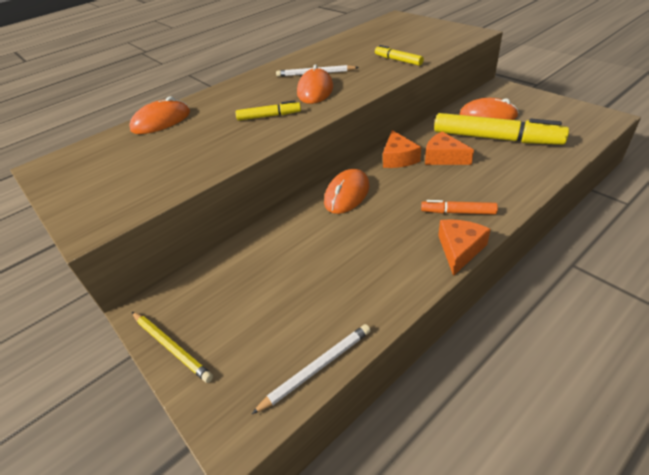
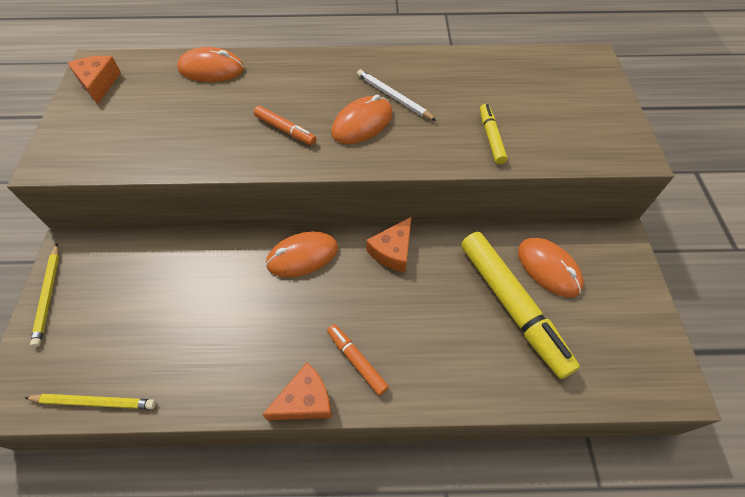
camera: 35 degrees right, 15 degrees up
(269, 116) = (285, 130): yellow marker -> orange marker
(316, 368) = (94, 402): white pencil -> yellow pencil
(443, 157) = (431, 286): orange cheese -> orange cheese (99, 83)

